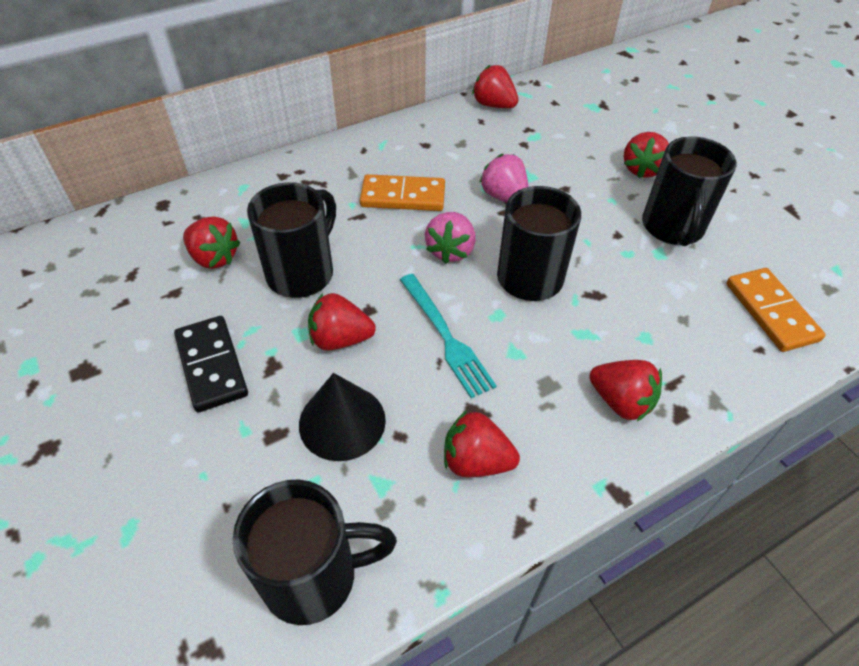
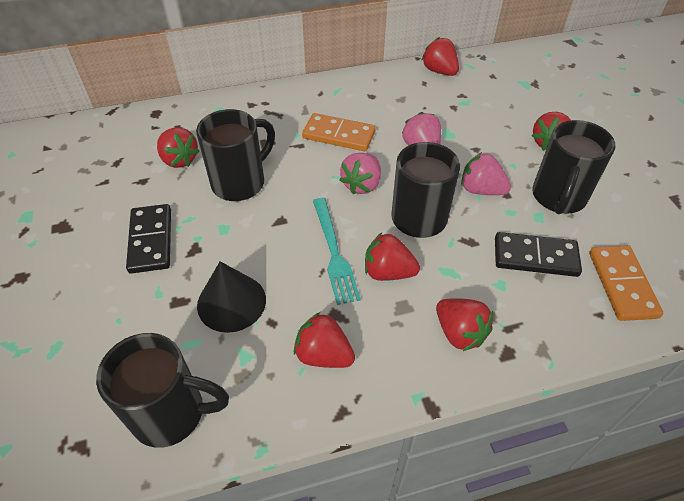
camera: 15 degrees right, 0 degrees up
(340, 339) = (252, 238): red strawberry -> red strawberry (388, 272)
(587, 234) = (481, 190): none -> pink strawberry
(671, 299) = (535, 257): none -> black domino

